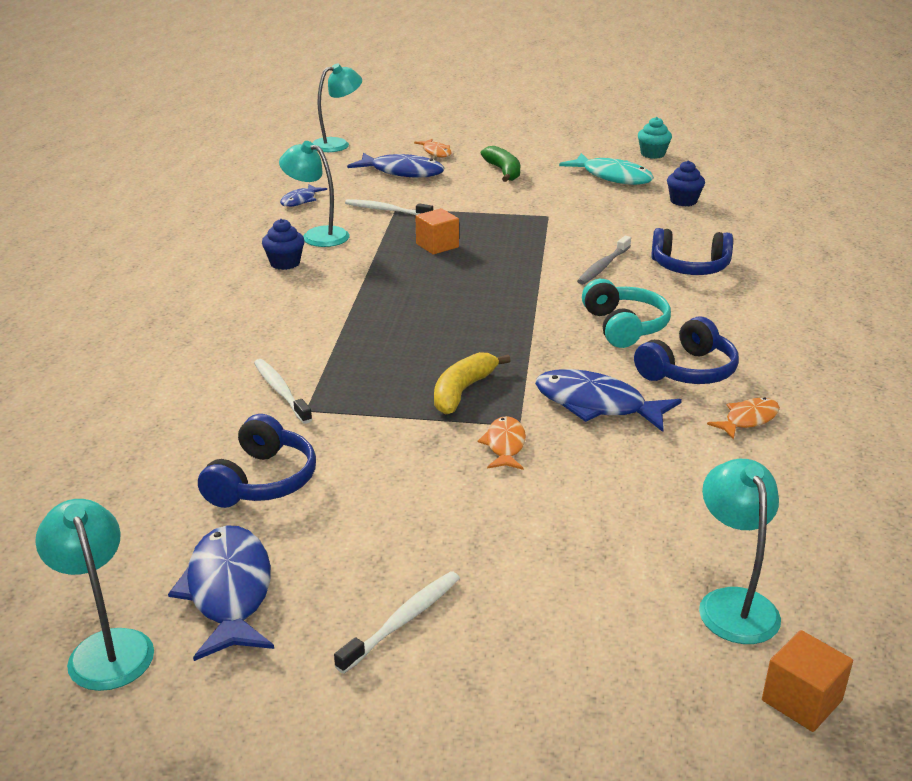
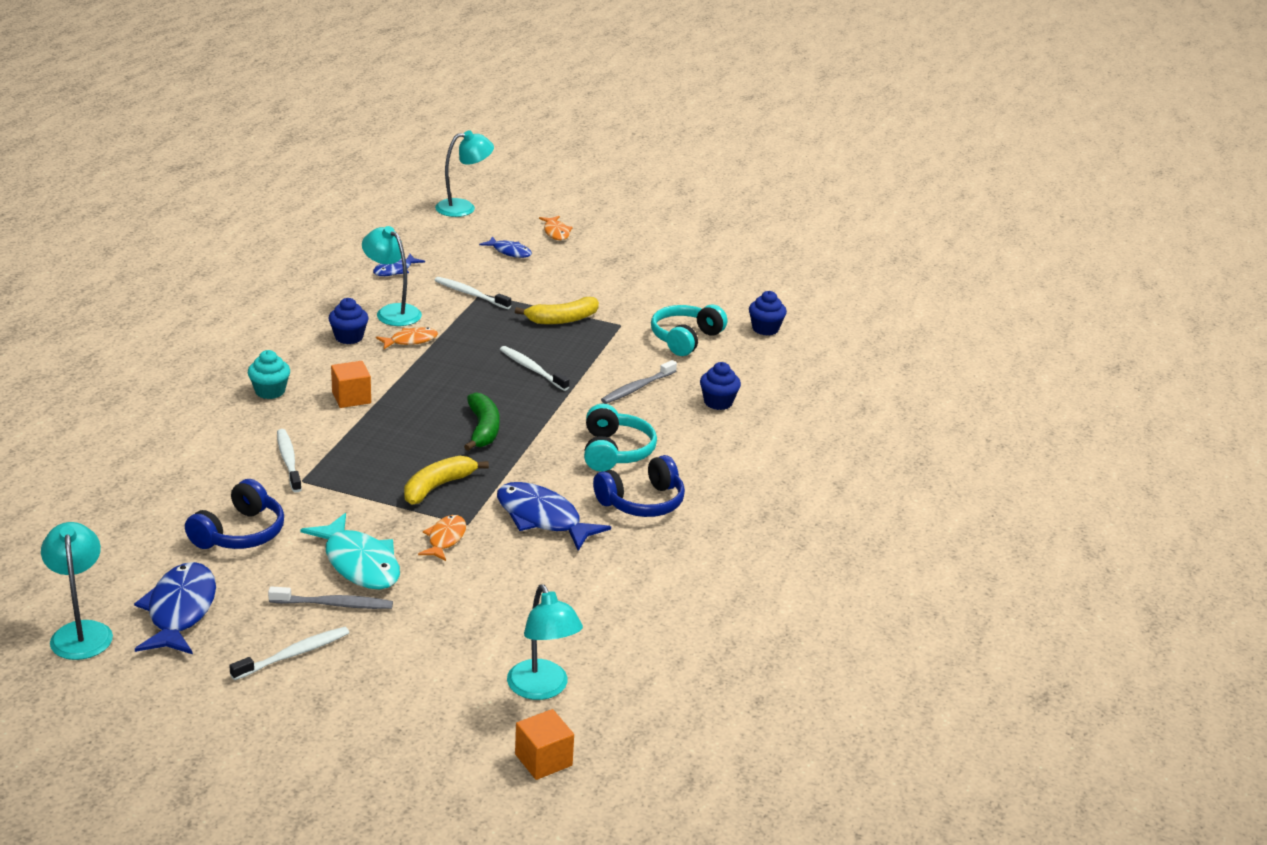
camera: 10 degrees right, 0 degrees up
(402, 172) = (509, 252): blue fish -> blue fish, size x0.57
(419, 546) = (334, 604): none -> grey toothbrush
(437, 245) = (496, 341): orange cube -> orange cube (351, 398)
(489, 219) = (562, 319): none -> yellow banana
(489, 265) = (532, 369): none -> white toothbrush
(503, 172) = (609, 266): green banana -> green banana (483, 429)
(612, 177) = (714, 289): turquoise fish -> turquoise fish (359, 563)
(617, 219) = (685, 339): none -> turquoise headphones
(652, 154) = (774, 268): turquoise cupcake -> turquoise cupcake (270, 391)
(690, 267) = (718, 402): blue headphones -> blue cupcake
(733, 603) = (542, 689): turquoise lamp -> turquoise lamp turned 150 degrees clockwise
(748, 419) = (661, 553): orange fish -> orange fish (410, 341)

